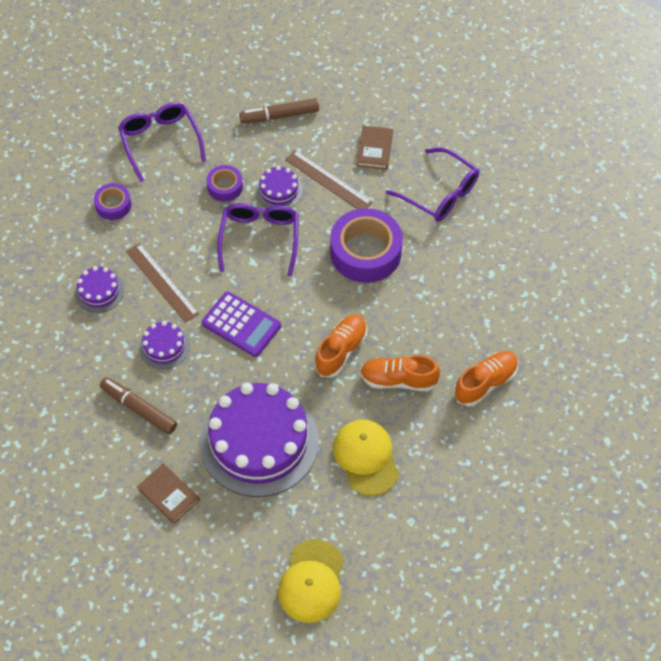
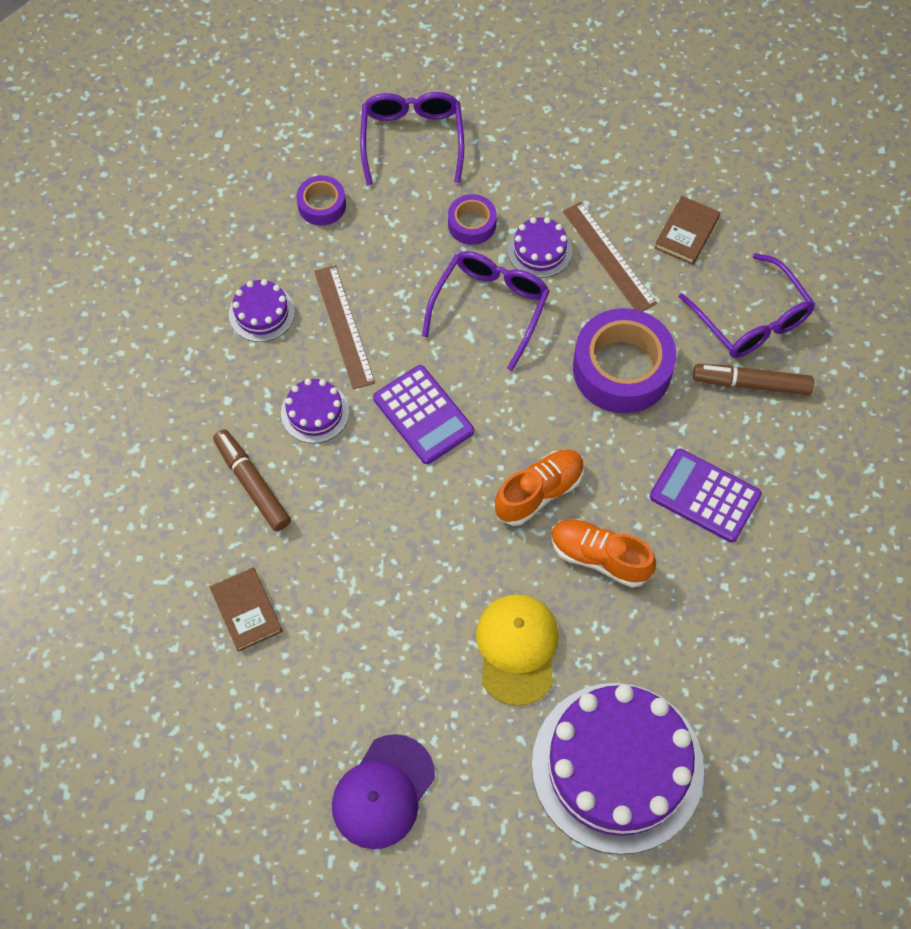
camera: 20 degrees right, 5 degrees up
(259, 441) = (387, 579): purple cake -> purple cake (617, 767)
(279, 116) = (578, 150): brown marker -> brown marker (751, 384)
(311, 581) = (383, 792): yellow cap -> purple cap
(453, 317) = (705, 496): none -> purple calculator
(485, 383) = (715, 601): orange shoe -> none

